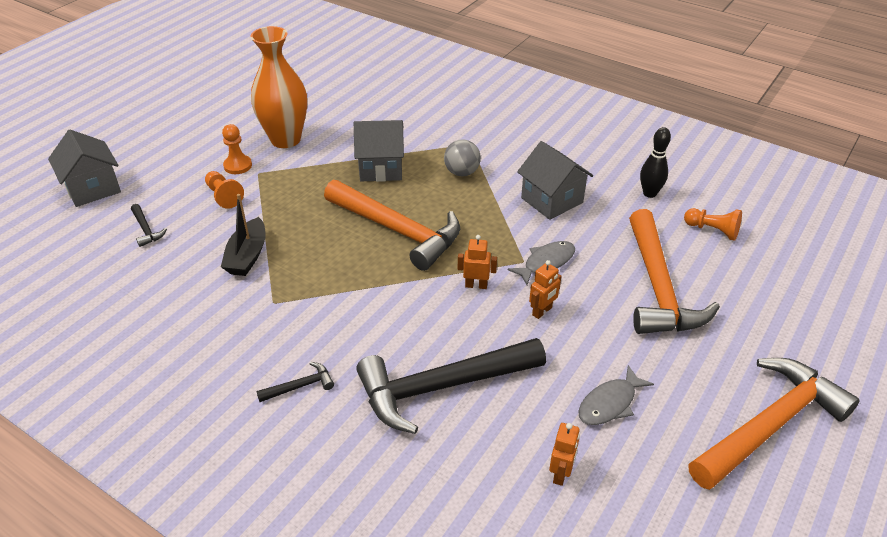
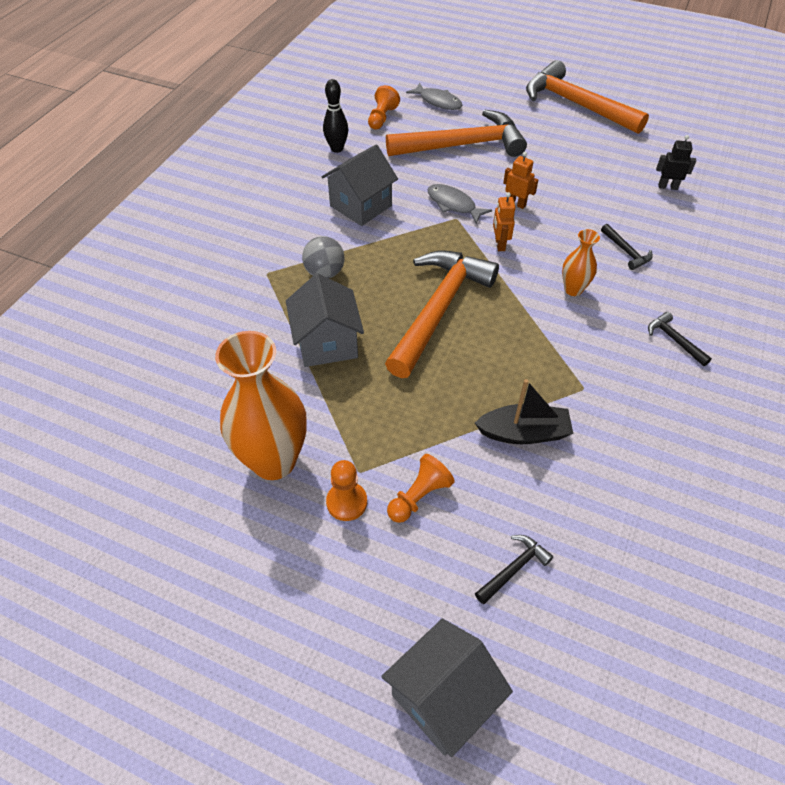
camera: 100 degrees left, 10 degrees up
(395, 326) = (573, 289): none -> orange vase
(442, 387) = (626, 251): black hammer -> black hammer, size x0.40
(561, 473) = (667, 187): orange robot -> black robot
(610, 403) = (594, 167): grey fish -> grey fish (438, 101)

